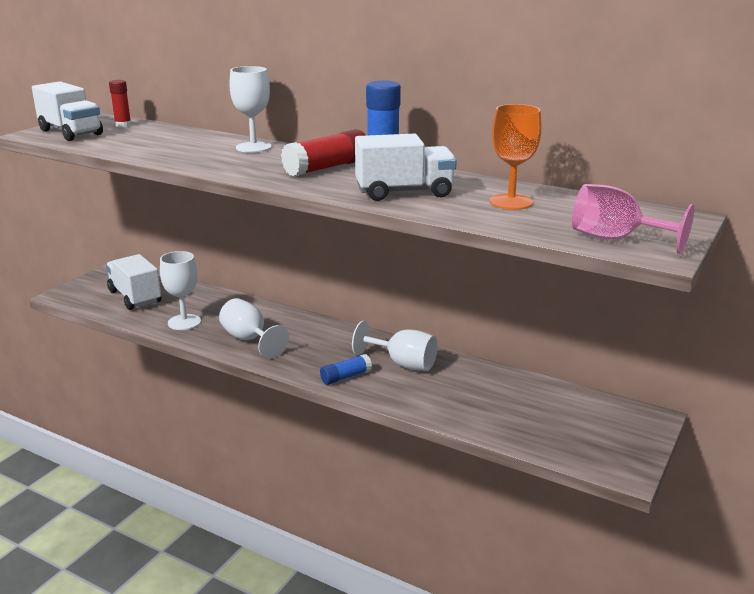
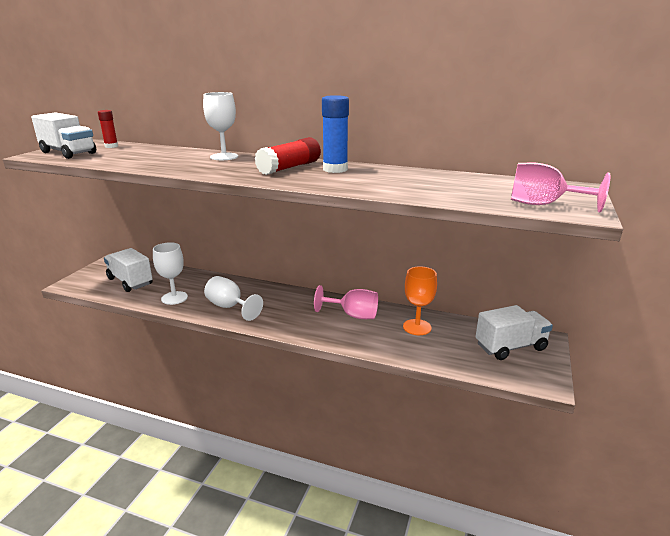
camera: 10 degrees left, 0 degrees up
(346, 377) = (313, 329): blue glue stick -> none
(403, 364) = (353, 315): white goblet -> pink goblet
(404, 192) = (360, 181): white truck -> white truck (510, 347)
(511, 202) = (445, 184): orange goblet -> orange goblet (417, 327)

